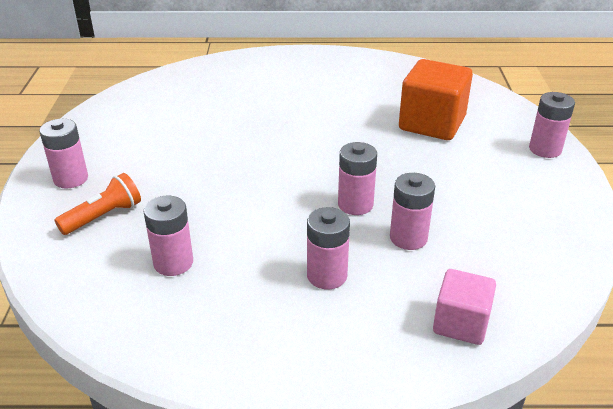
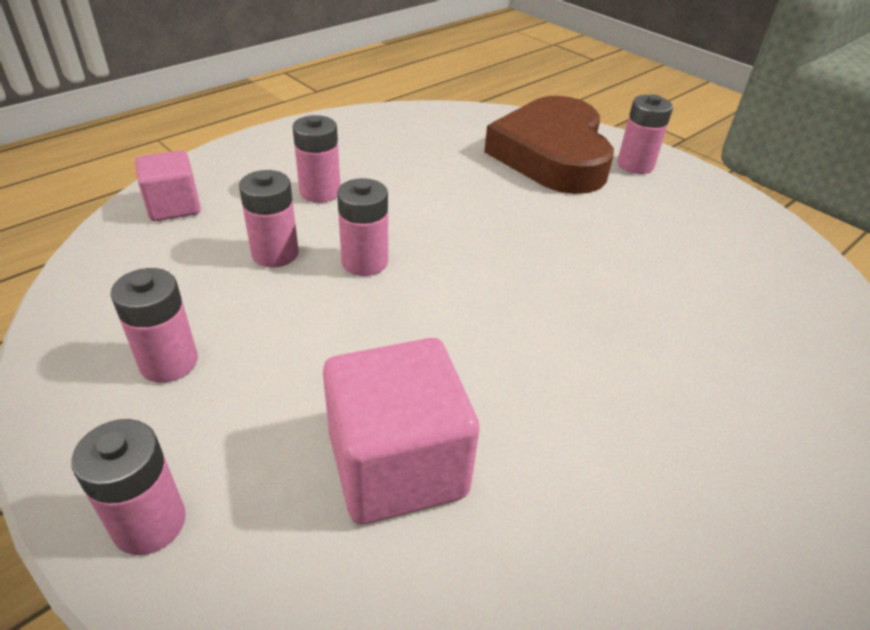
camera: 135 degrees right, 5 degrees up
(104, 216) = (552, 155): orange flashlight -> brown heart
(173, 263) = (447, 152): pink battery -> pink battery (169, 362)
(432, 124) = (397, 465): orange cube -> pink cube

